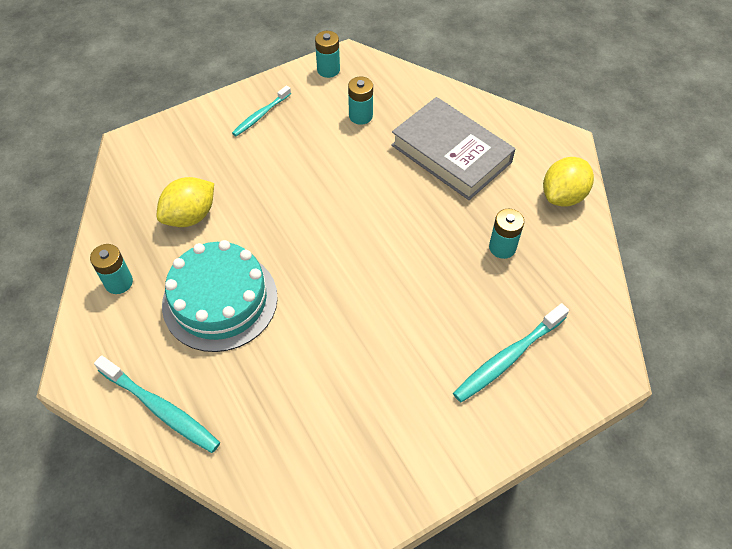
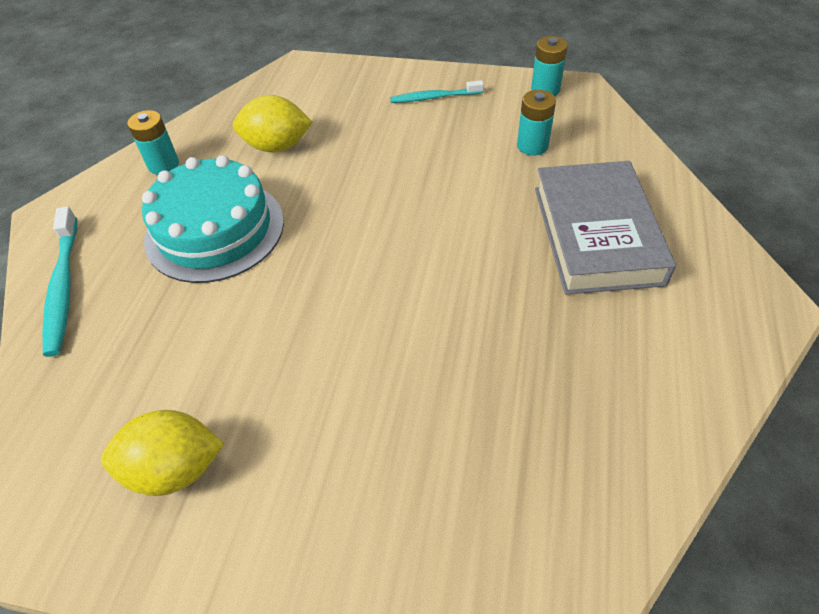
camera: 45 degrees right, 5 degrees down
(502, 247) = (551, 372): turquoise battery -> none
(508, 358) = (417, 505): turquoise toothbrush -> none
(563, 196) = (701, 366): yellow lemon -> yellow lemon (175, 469)

